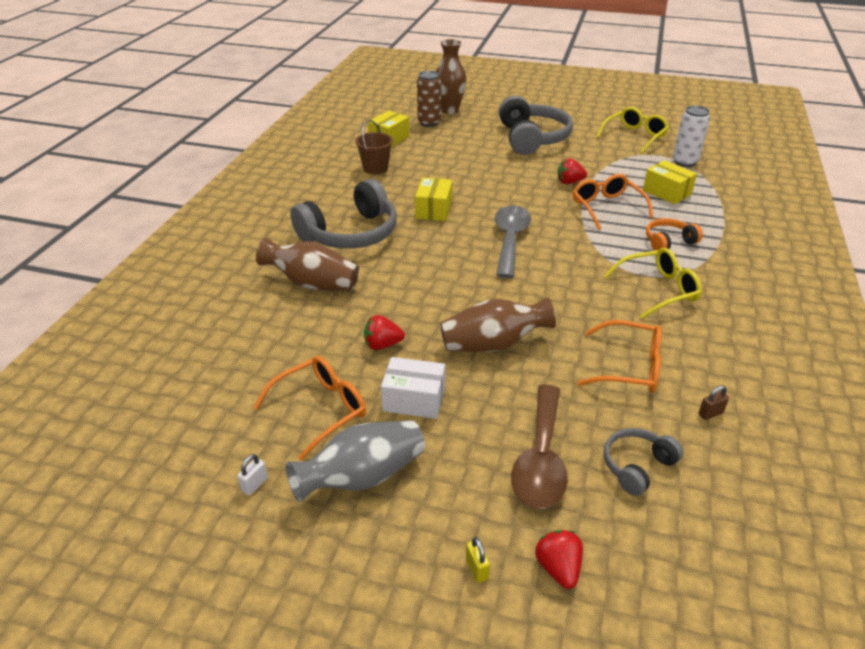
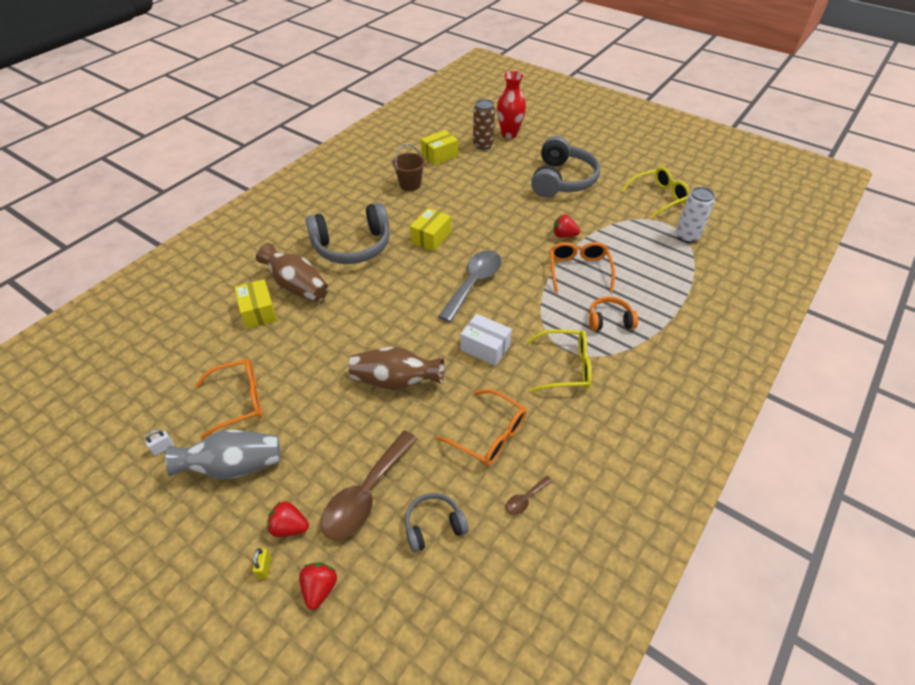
camera: 20 degrees right, 10 degrees up
(382, 345) = (314, 357): red strawberry -> red strawberry (289, 527)
(414, 399) = (307, 413): white box -> white box (485, 347)
(449, 110) = (509, 134): brown vase -> red vase
(666, 192) = (645, 267): yellow box -> yellow box (258, 312)
(710, 413) = (525, 499): brown padlock -> brown spoon

